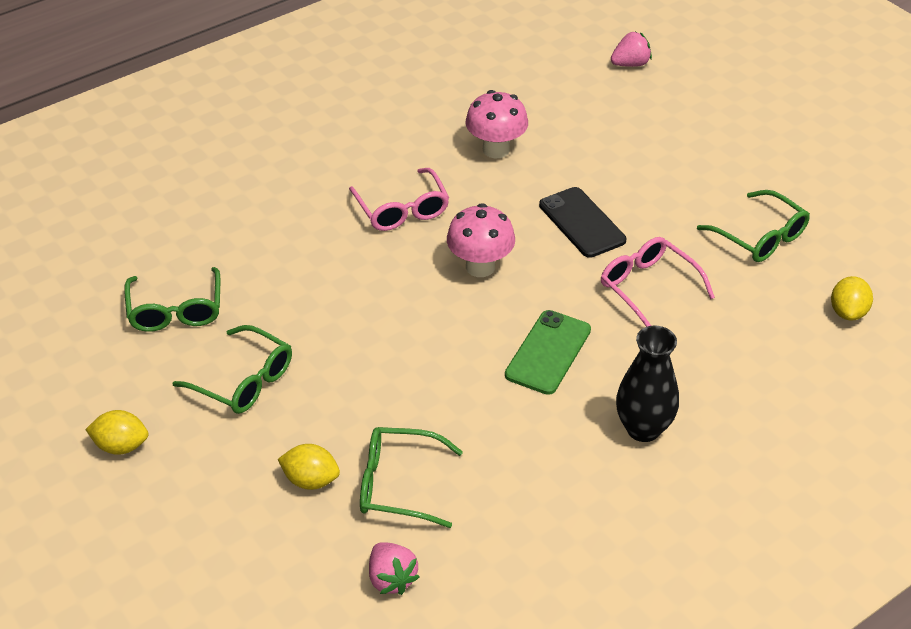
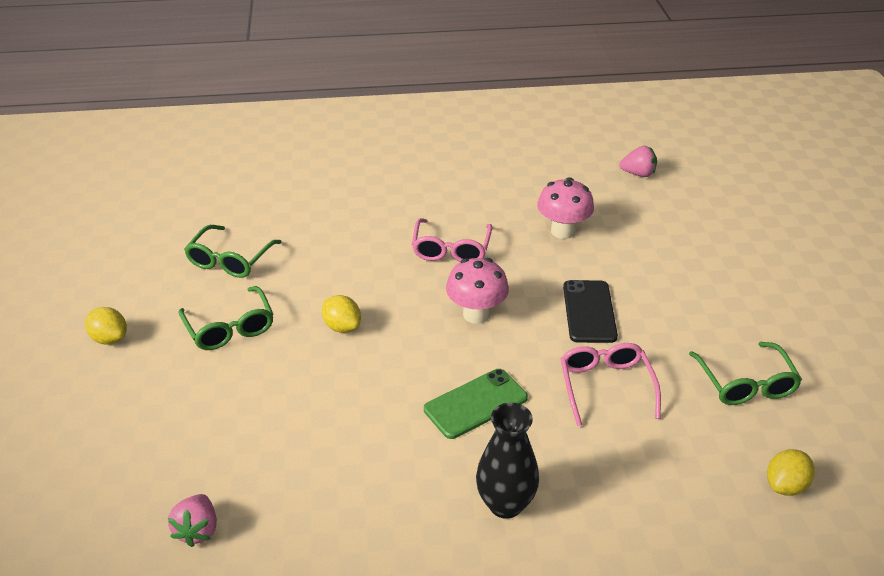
camera: 30 degrees right, 5 degrees down
(311, 480) = (209, 422): yellow lemon -> yellow lemon (342, 327)
(398, 484) = (268, 456): green glasses -> none
(630, 64) = (731, 204): pink strawberry -> pink strawberry (638, 174)

